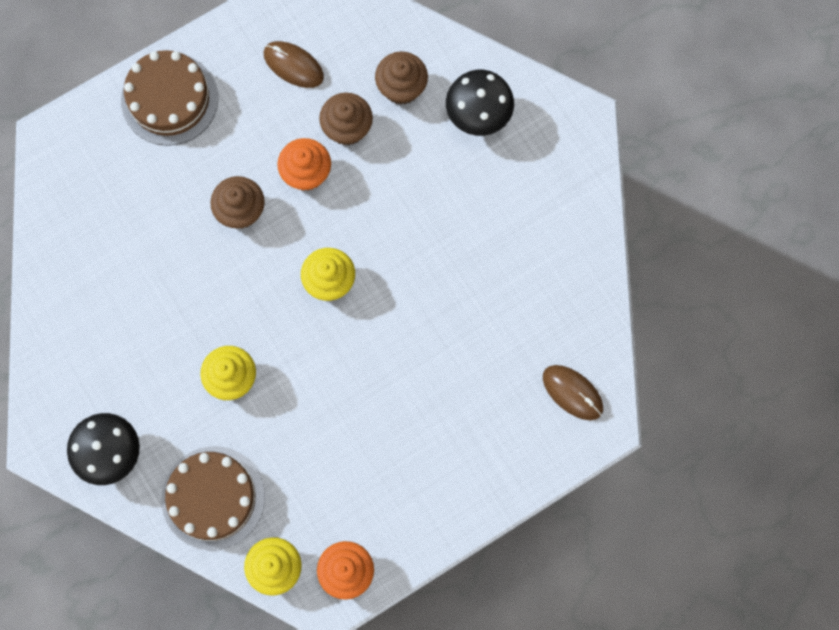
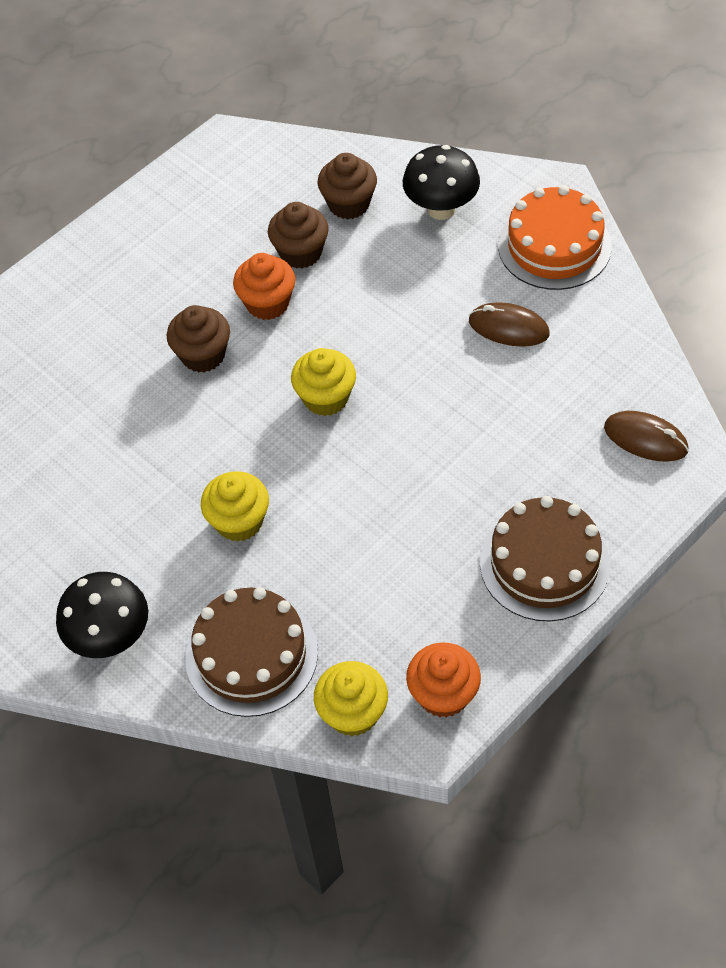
camera: 10 degrees left, 20 degrees down
(169, 99) = (93, 272): brown cake -> brown cake (544, 563)
(293, 65) = (224, 211): brown mouse -> brown mouse (508, 327)
(561, 182) = (554, 246): none -> orange cake

